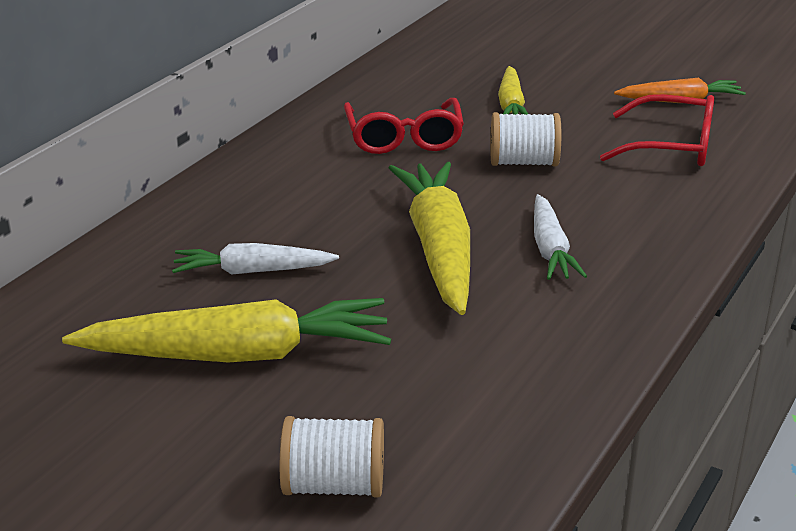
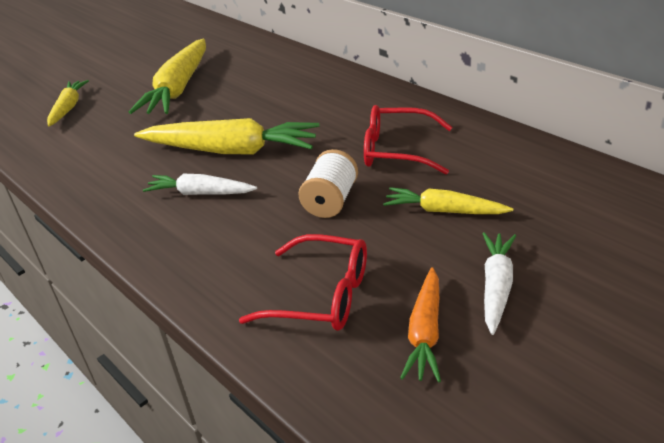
camera: 110 degrees right, 5 degrees up
(253, 271) = (250, 92): white carrot -> white carrot (496, 287)
(333, 485) = (68, 108): white spool -> yellow carrot
(672, 146) = (322, 296): red glasses -> red glasses turned 105 degrees counterclockwise

